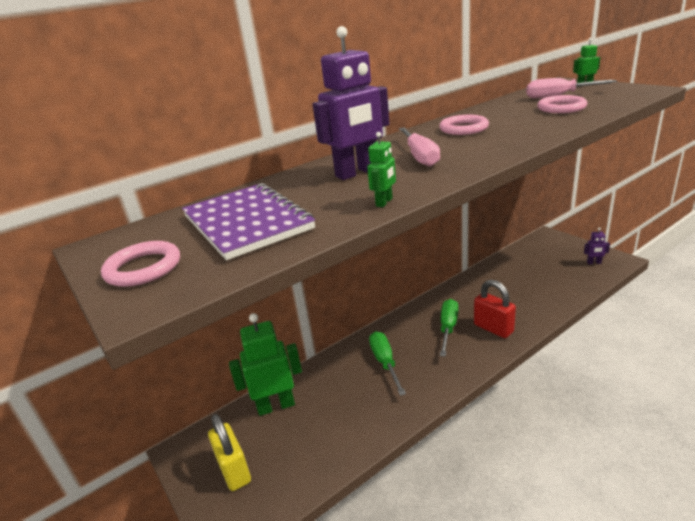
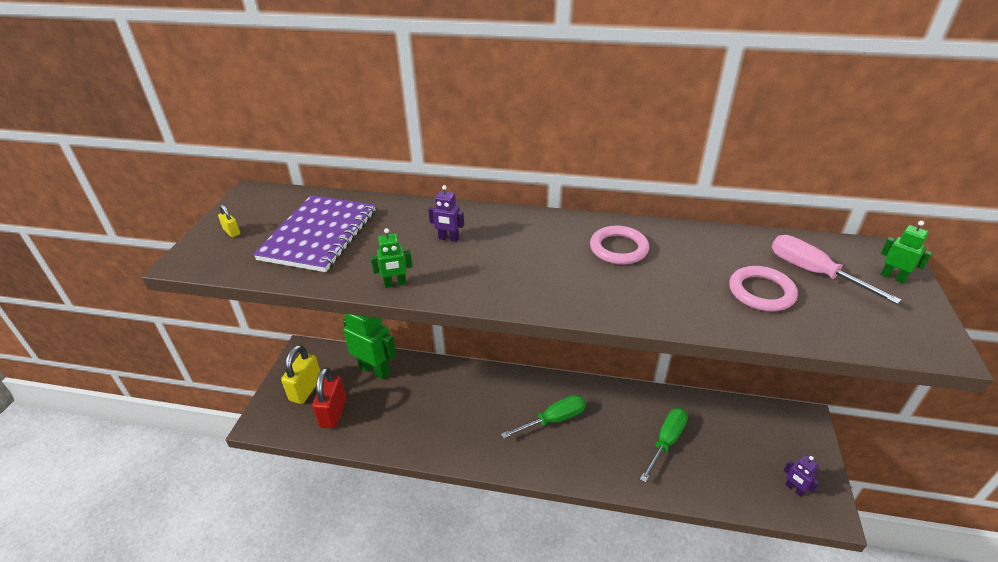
camera: 45 degrees right, 10 degrees up
(143, 268) = (232, 232): pink ring -> yellow padlock
(357, 173) = (448, 239): purple robot -> purple robot, size x0.46
(385, 362) = (471, 403): green screwdriver -> green screwdriver (666, 441)
(420, 157) = (513, 256): pink screwdriver -> none
(493, 328) = (583, 454): red padlock -> red padlock (333, 413)

